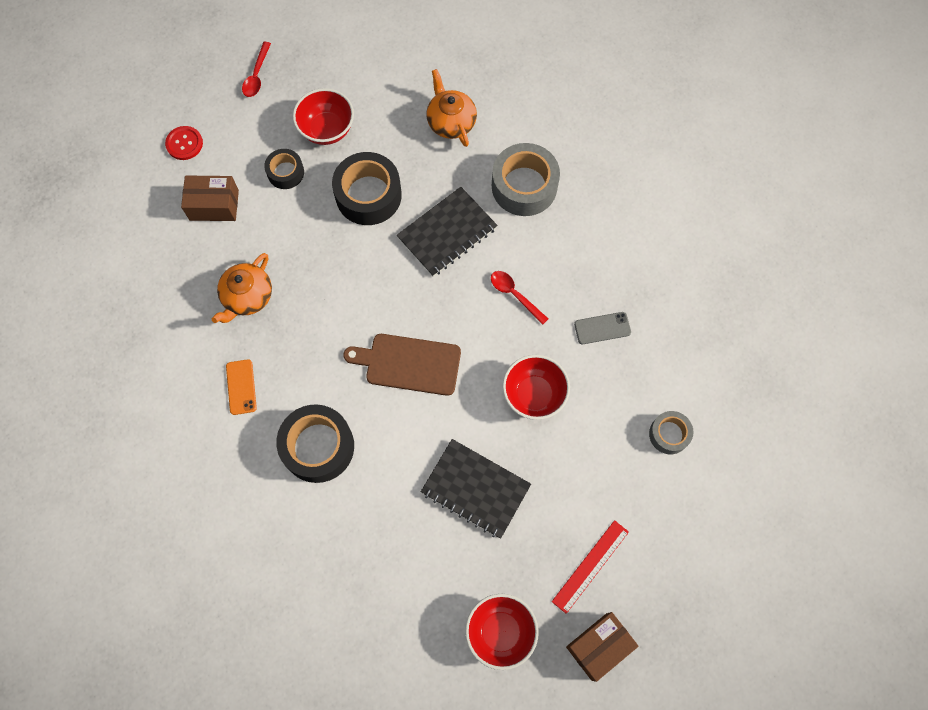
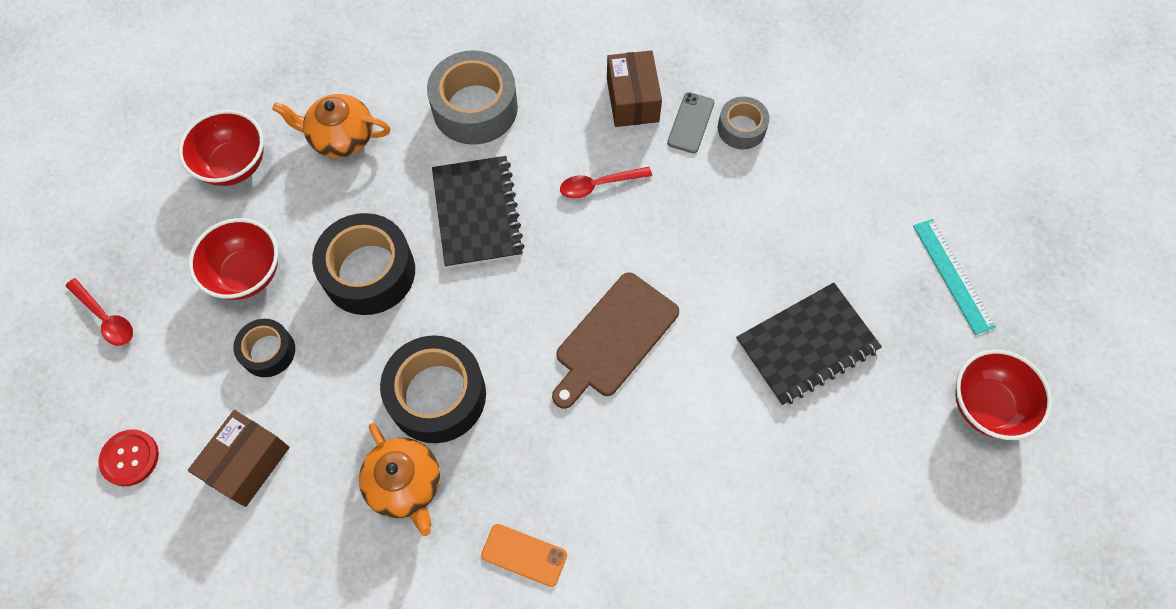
camera: 60 degrees left, 5 degrees down
(318, 447) = (659, 497): black tape -> black tape (437, 395)
(534, 394) = (728, 227): red bowl -> red bowl (234, 165)
(590, 566) = (953, 275): red ruler -> turquoise ruler
(599, 646) = (1045, 313): brown box -> brown box (632, 100)
(669, 434) = (844, 126): grey tape -> grey tape (741, 128)

